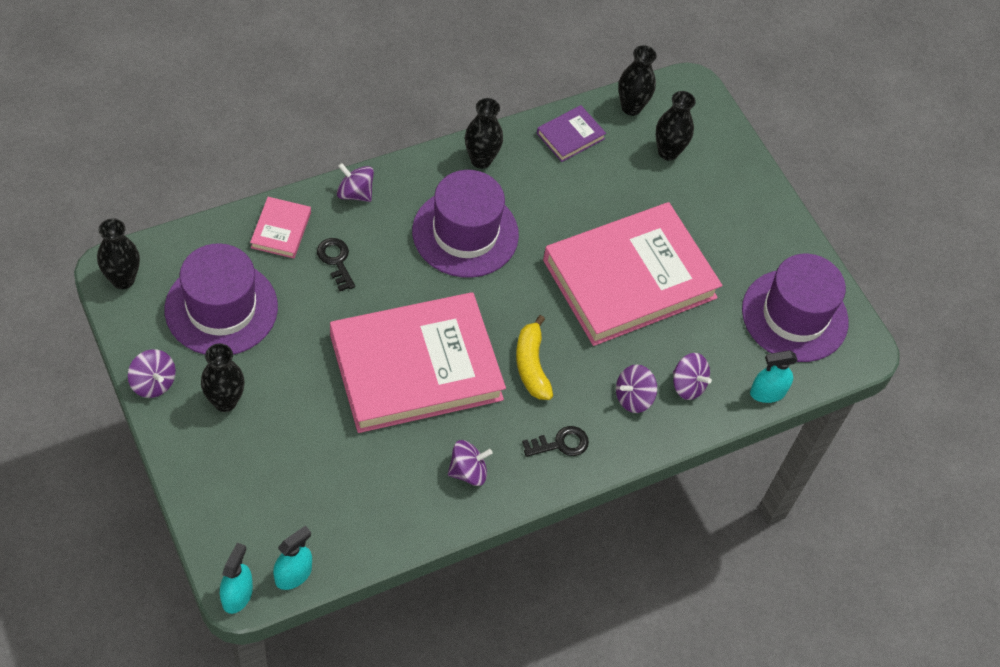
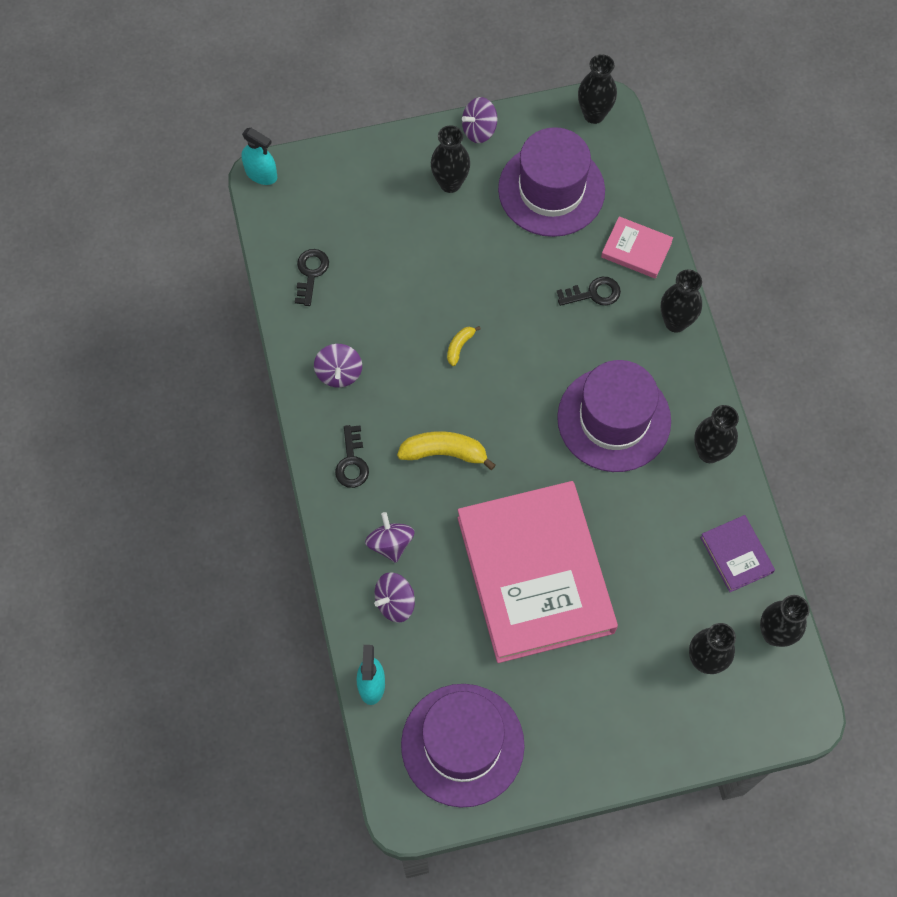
camera: 110 degrees right, 10 degrees up
(293, 574) = (270, 217): turquoise spray bottle -> none
(355, 193) = (675, 322): purple spinning top -> black vase
(357, 519) = (311, 273): none -> black key
(416, 367) = (459, 346): pink book -> yellow banana

